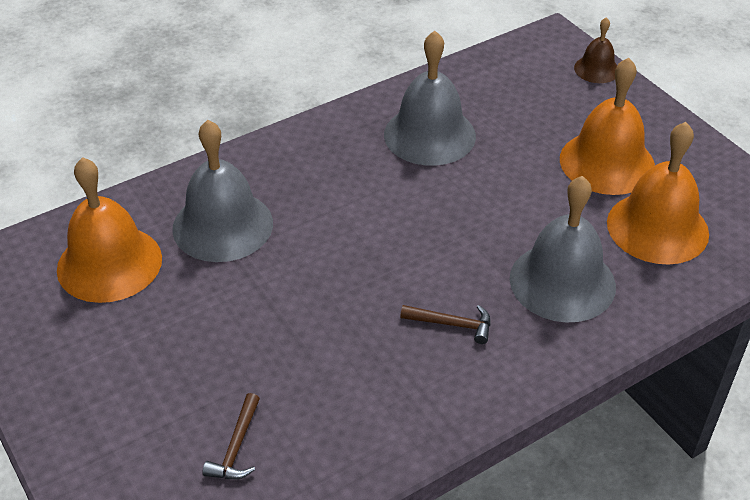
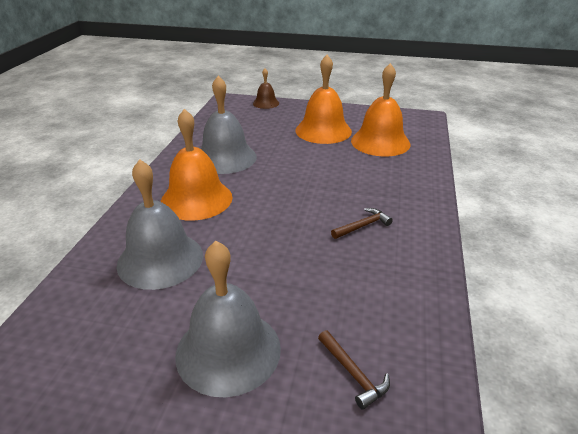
camera: 45 degrees left, 10 degrees down
(109, 263) = (99, 332): orange bell -> orange bell (196, 199)
(562, 282) = (379, 180): grey bell -> grey bell (228, 350)

